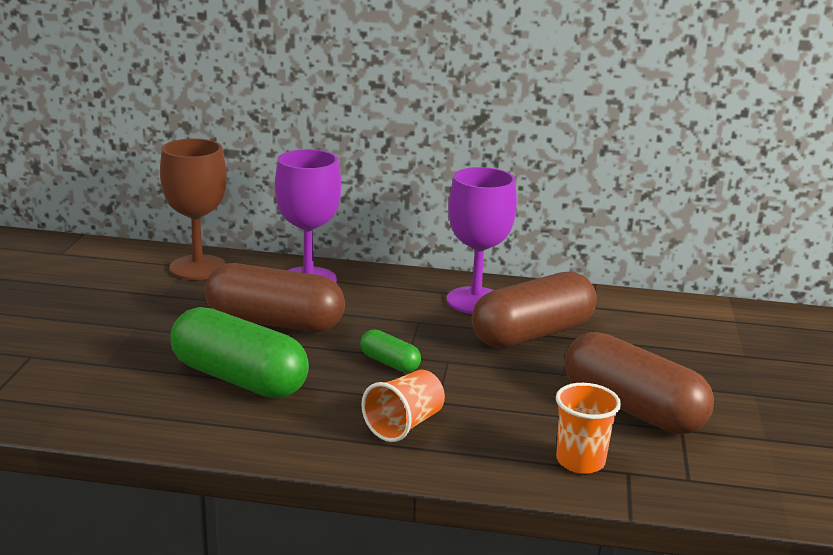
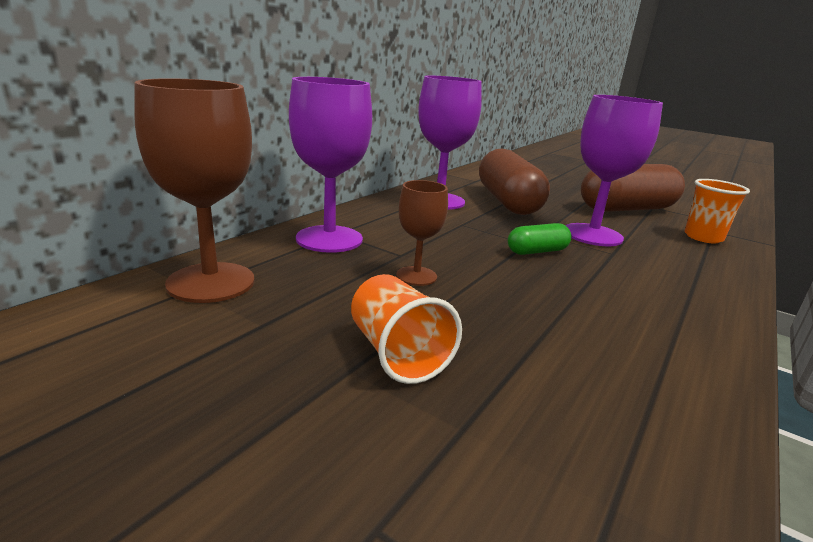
camera: 65 degrees left, 0 degrees up
(239, 379) = (549, 326): green capsule -> none
(275, 322) = (416, 276): brown capsule -> brown goblet
(404, 425) = (656, 273): orange cup -> orange cup (397, 354)
(482, 388) = (592, 235): none -> purple goblet

